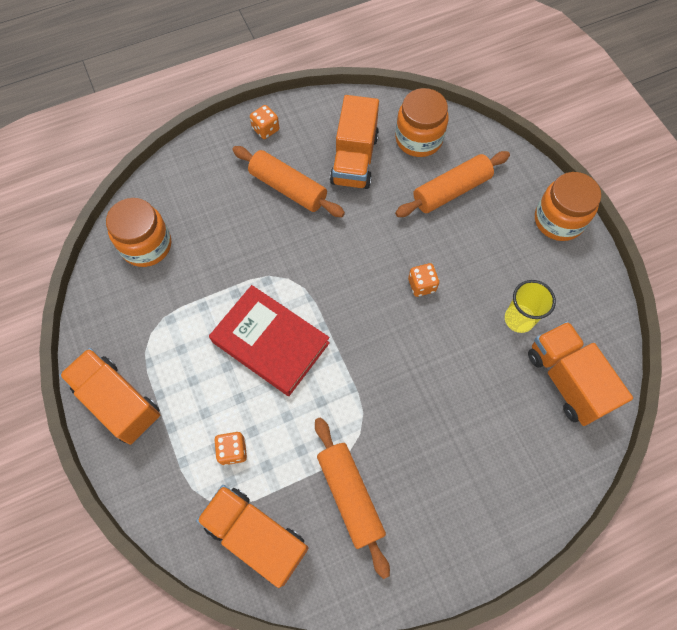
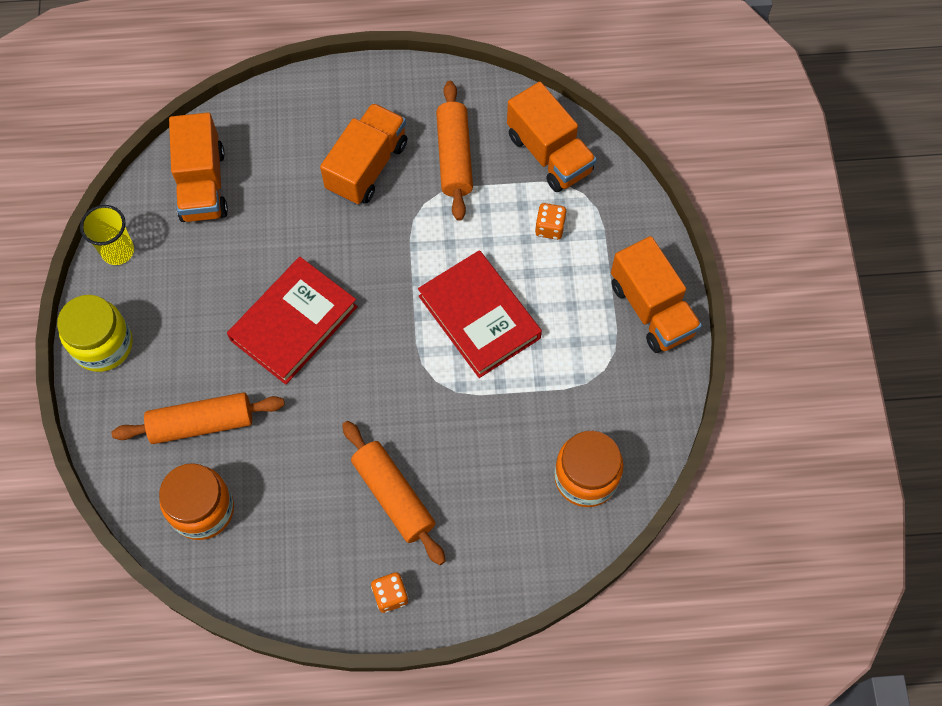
camera: 160 degrees left, 0 degrees up
(354, 159) = (296, 508): orange truck -> orange truck (367, 166)
(421, 285) = (294, 323): orange dice -> red book
(519, 319) = (213, 254): yellow cup -> yellow cup (118, 251)
(558, 220) = (103, 344): orange jar -> yellow jar

